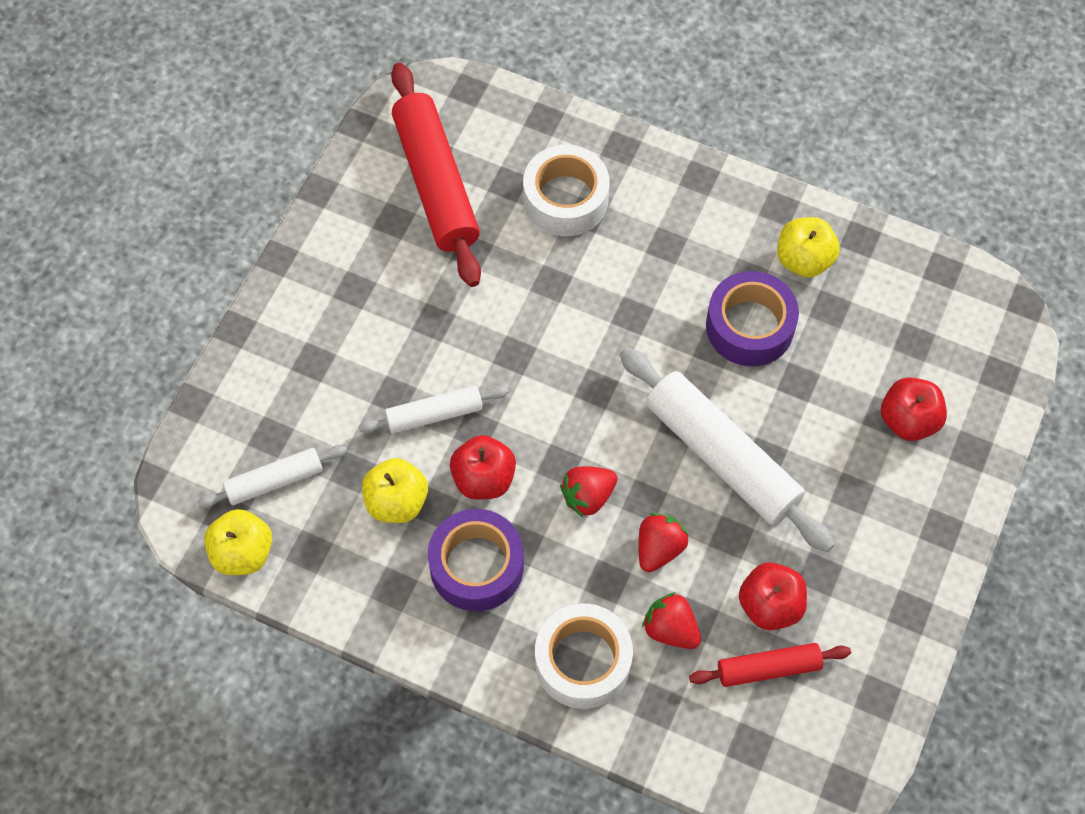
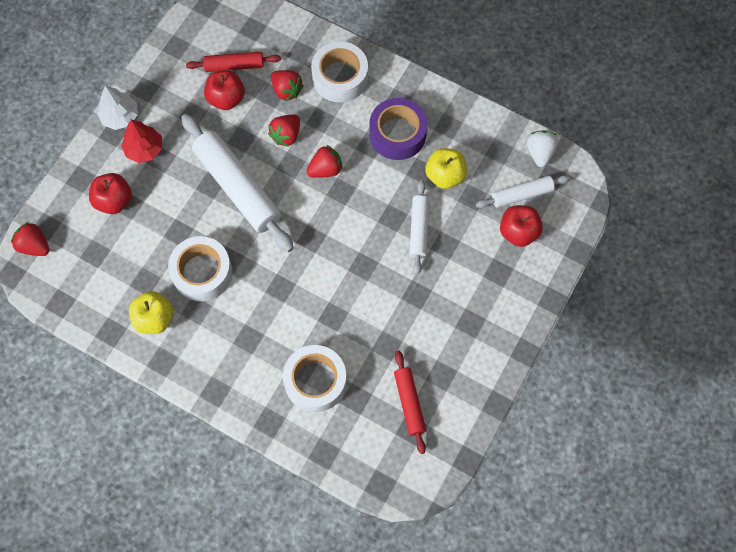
camera: 175 degrees left, 5 degrees up
(243, 553) = (539, 153): yellow apple -> white strawberry
(434, 414) = (418, 229): white rolling pin -> white rolling pin turned 75 degrees counterclockwise
(436, 183) = (409, 403): red rolling pin -> red rolling pin, size x0.54
(483, 479) = (389, 185): red apple -> red apple (518, 232)
(749, 326) = (202, 272): purple tape -> white tape
(883, 506) = (144, 149): none -> red tree
(938, 558) = (120, 117): none -> white tree
(1006, 345) = (34, 246): none -> red strawberry

